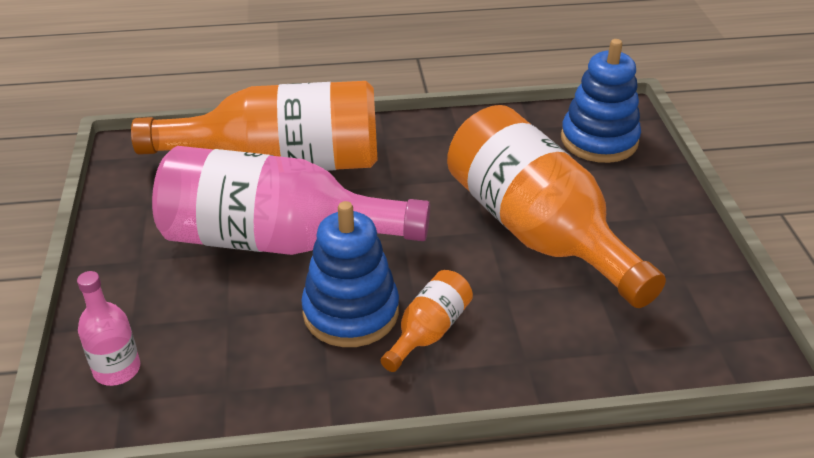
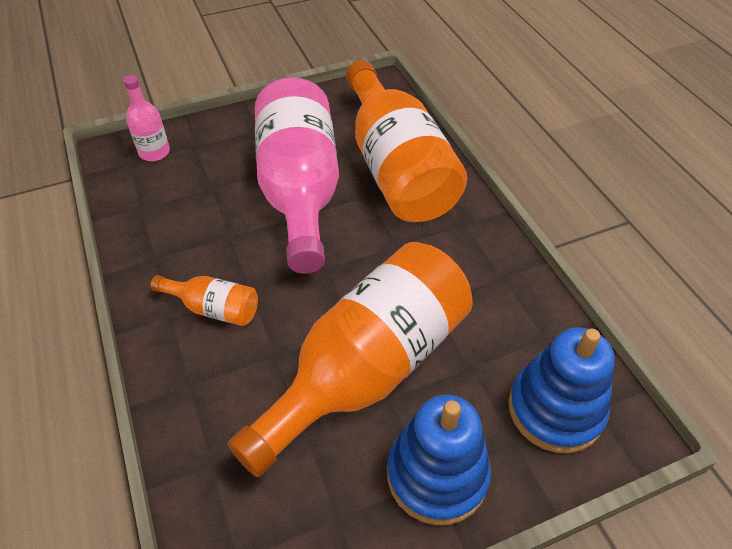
camera: 75 degrees right, 10 degrees up
(351, 312) = (227, 254): blue stacking toy -> blue stacking toy (437, 475)

